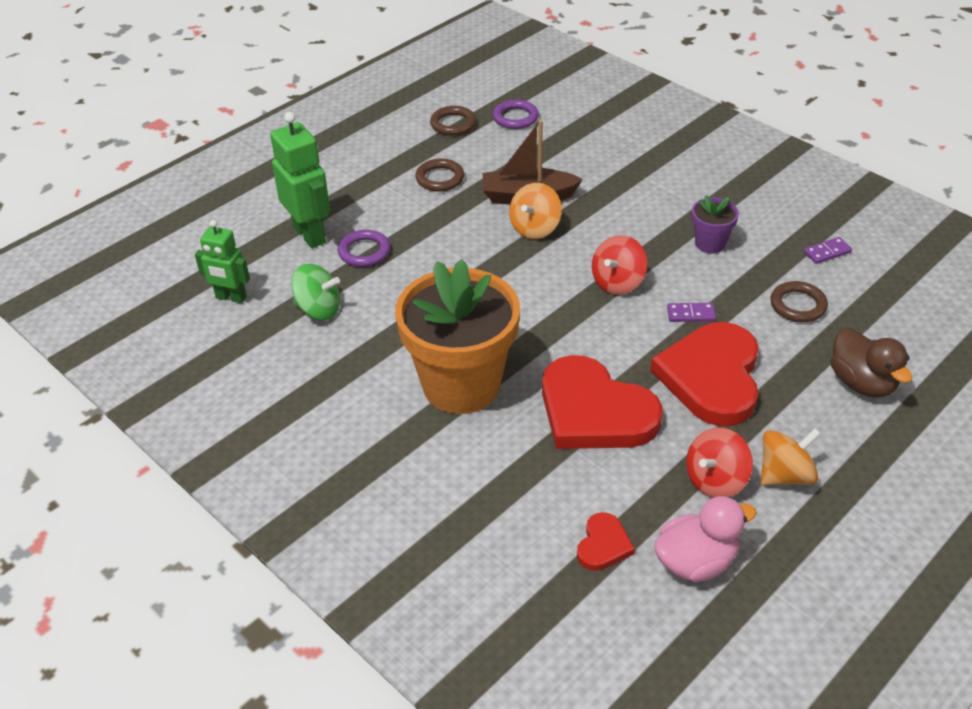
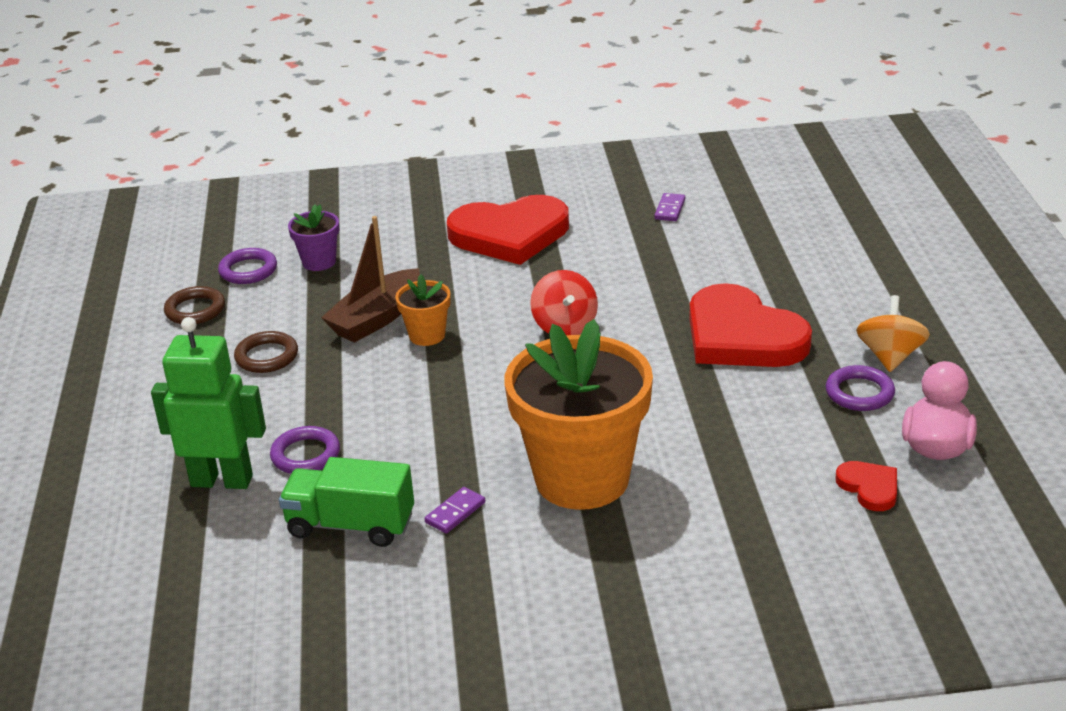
camera: 50 degrees left, 10 degrees down
(231, 297) = (241, 583): green robot -> none
(318, 309) = (351, 525): green spinning top -> green truck
(535, 228) = (427, 335): orange spinning top -> orange flower pot
(594, 411) = (709, 417): red heart -> red heart (510, 234)
(691, 314) = (655, 309): purple domino -> purple domino (455, 512)
(710, 243) = (582, 256): purple flower pot -> purple flower pot (319, 262)
(715, 480) = (859, 393): red spinning top -> purple ring
(798, 305) = (712, 254): brown ring -> none
(862, 383) = (833, 271): brown duck -> none

